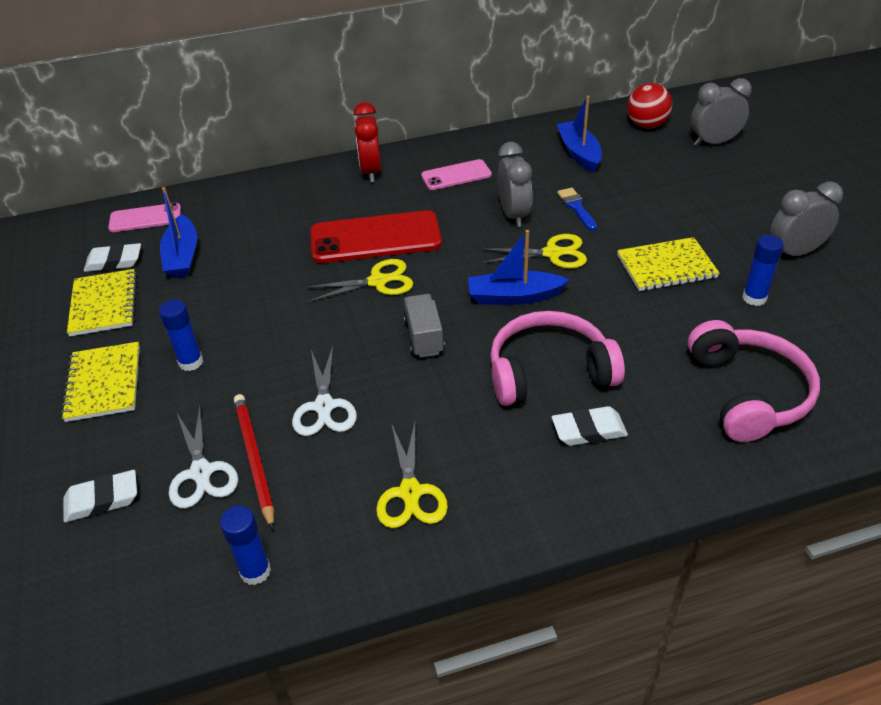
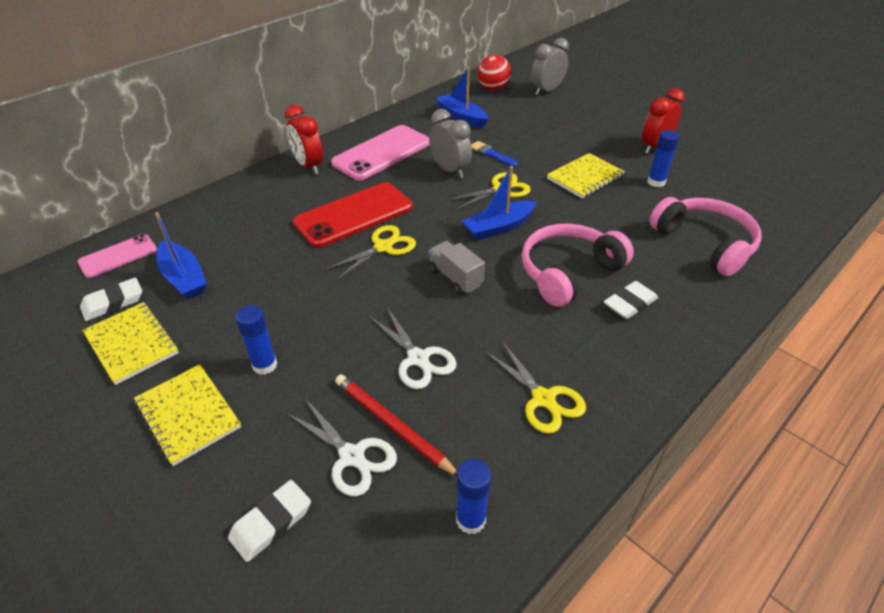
camera: 30 degrees left, 0 degrees up
(456, 175) = (382, 153): pink phone -> pink phone, size x1.77
(794, 253) = (655, 147): grey clock -> red clock

